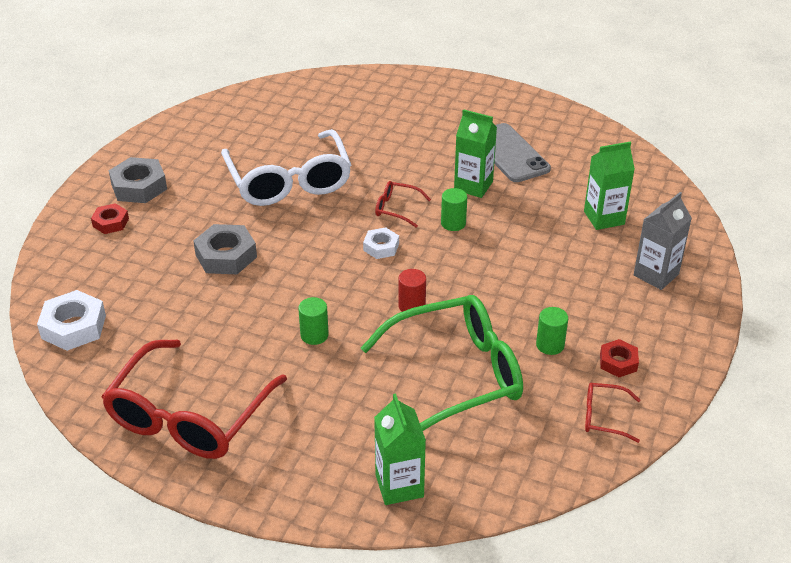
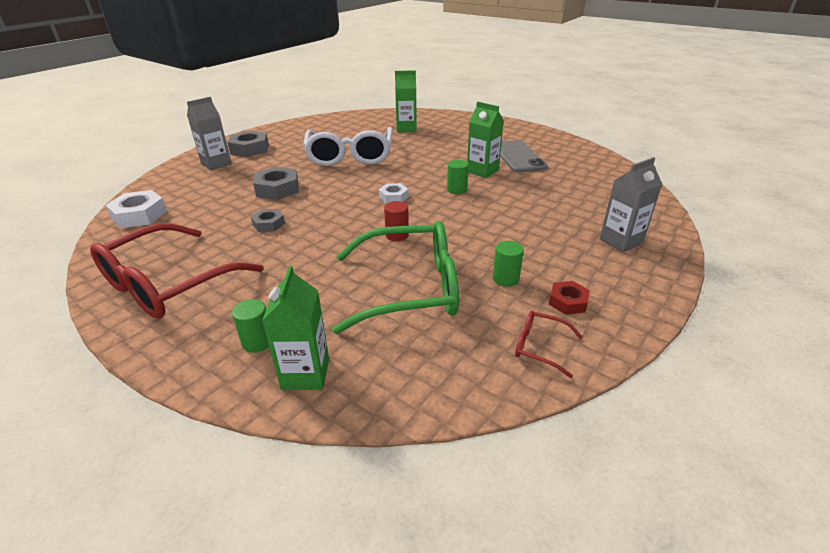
camera: 15 degrees right, 5 degrees down
(110, 222) = (216, 164): red nut -> grey carton
(250, 314) = (268, 224): none -> grey nut
(314, 335) = (307, 244): green cylinder -> green cylinder (257, 342)
(396, 208) = (417, 177): red glasses -> none
(604, 218) = (582, 200): green carton -> green carton (406, 129)

